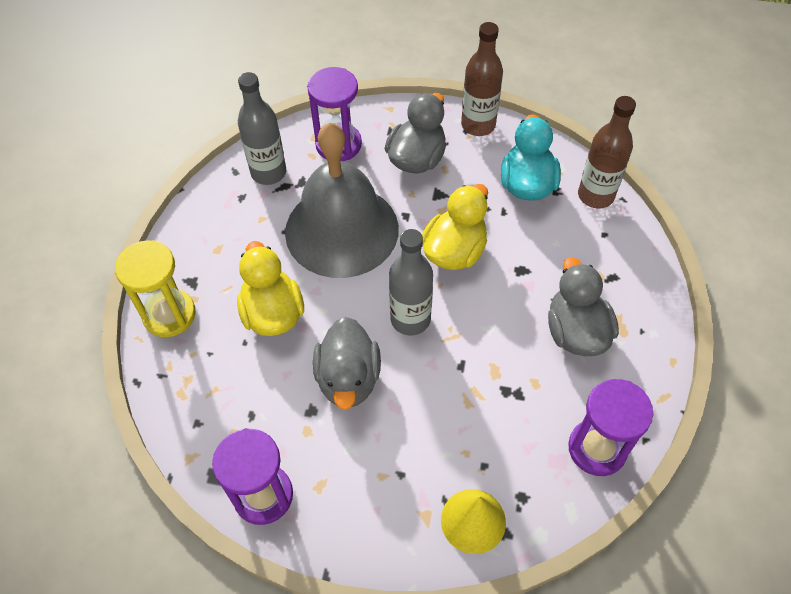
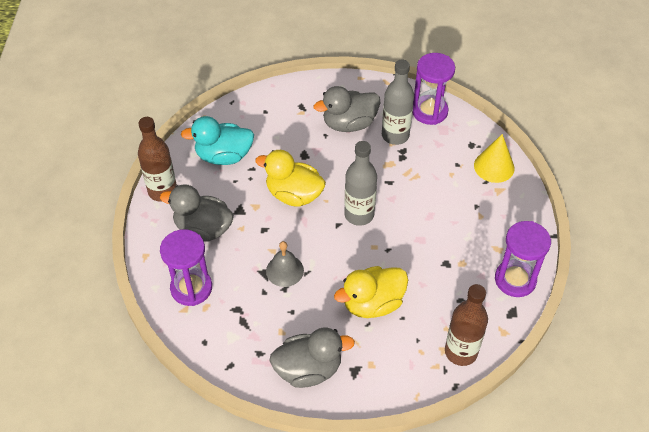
camera: 100 degrees left, 5 degrees down
(169, 314) = (390, 379): yellow hourglass -> none
(268, 172) = (229, 337): grey bottle -> grey bottle (395, 135)
(342, 230) = (284, 270): grey bell -> grey bell, size x0.40
(348, 378) = (416, 245): grey duck -> grey duck (308, 369)
(595, 195) = (230, 116): brown bottle -> brown bottle (461, 352)

